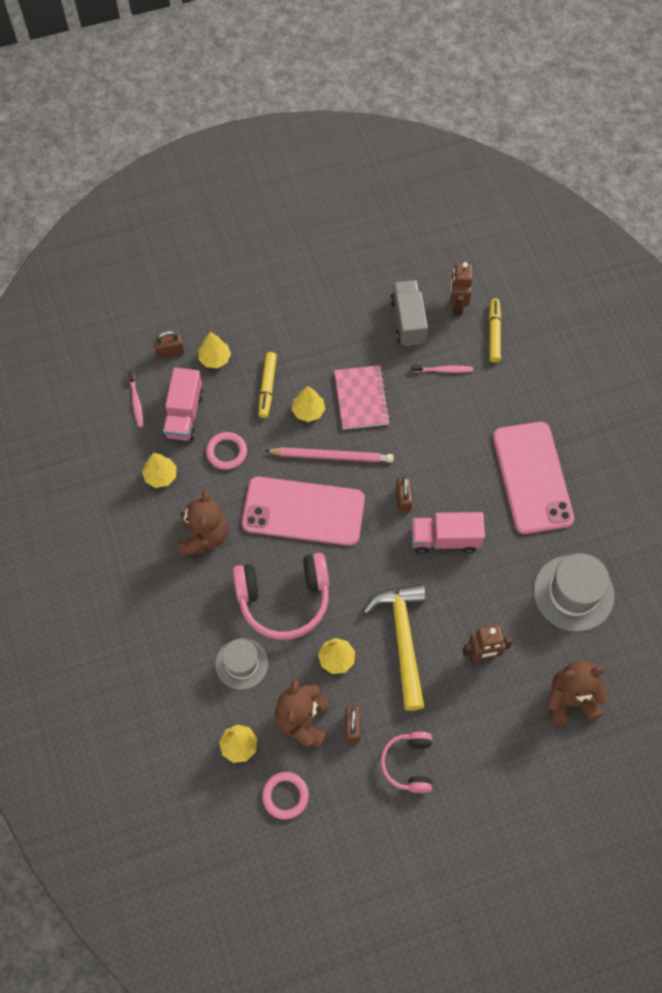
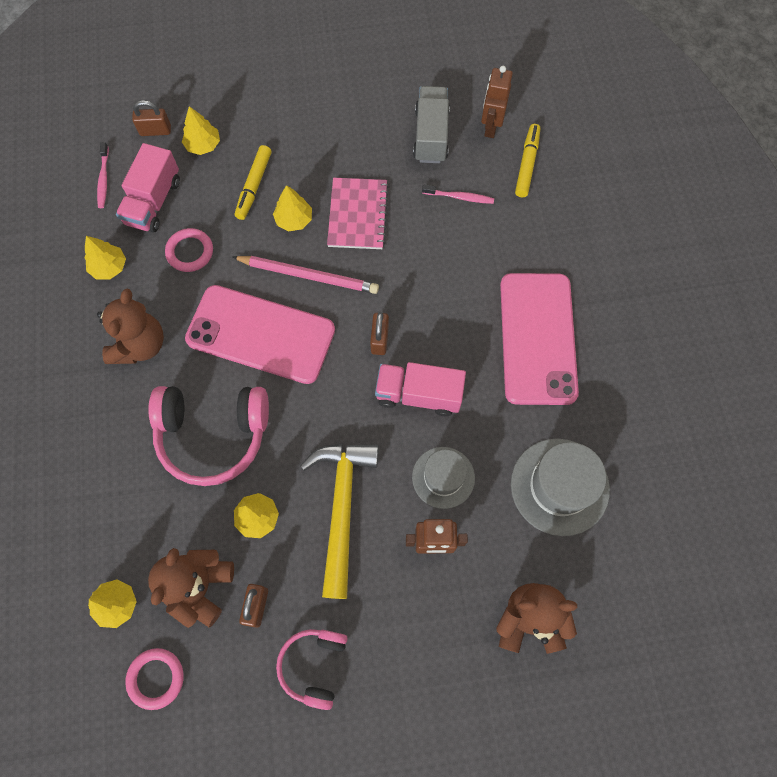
camera: 10 degrees right, 5 degrees up
(241, 663) = (145, 504): grey hat -> grey hat (443, 477)

